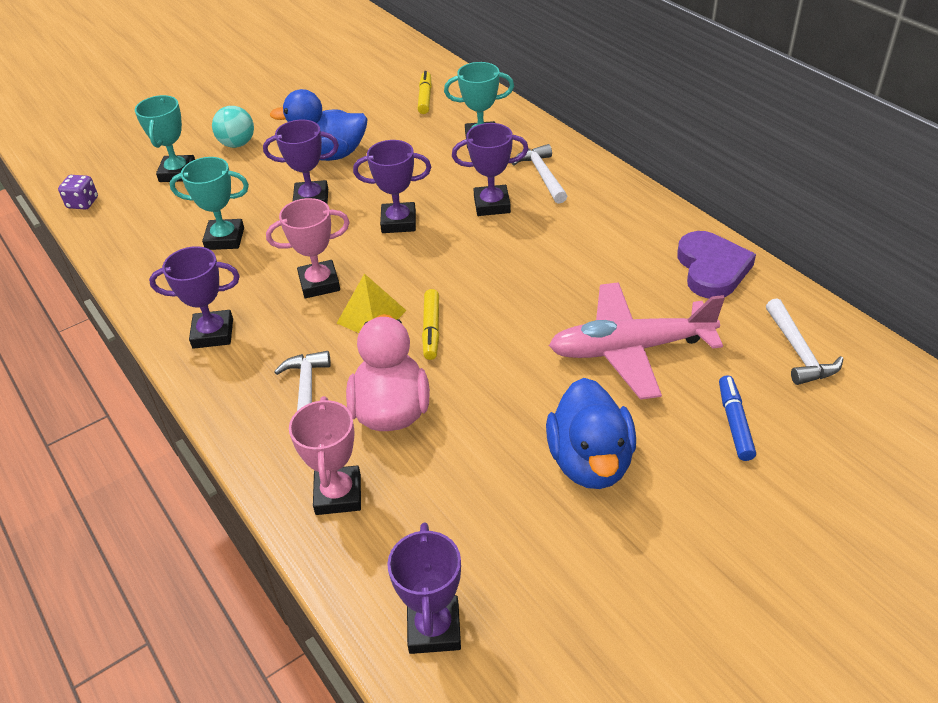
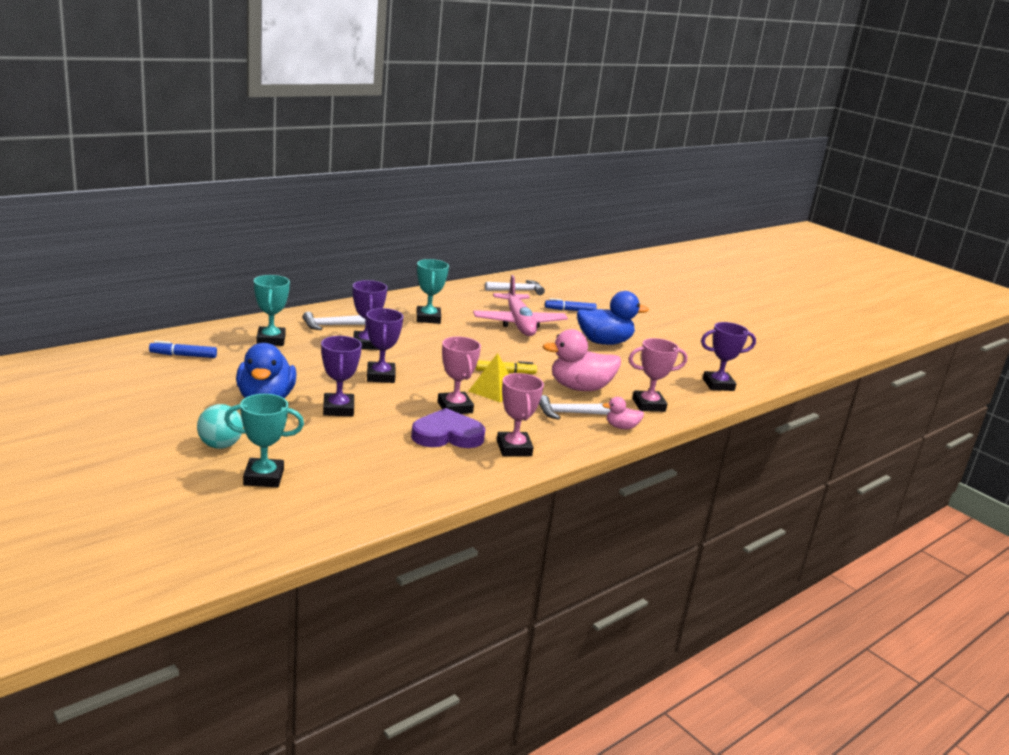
camera: 100 degrees left, 20 degrees down
(83, 203) = (303, 533): purple dice -> none
(213, 333) = (514, 448): purple trophy -> pink trophy
(225, 239) = (389, 447): turquoise trophy -> turquoise trophy (428, 318)
(264, 448) = (621, 427): none -> pink duck
(425, 97) = (183, 355): yellow marker -> blue marker
(712, 269) = (448, 296): purple heart -> purple heart (447, 435)

